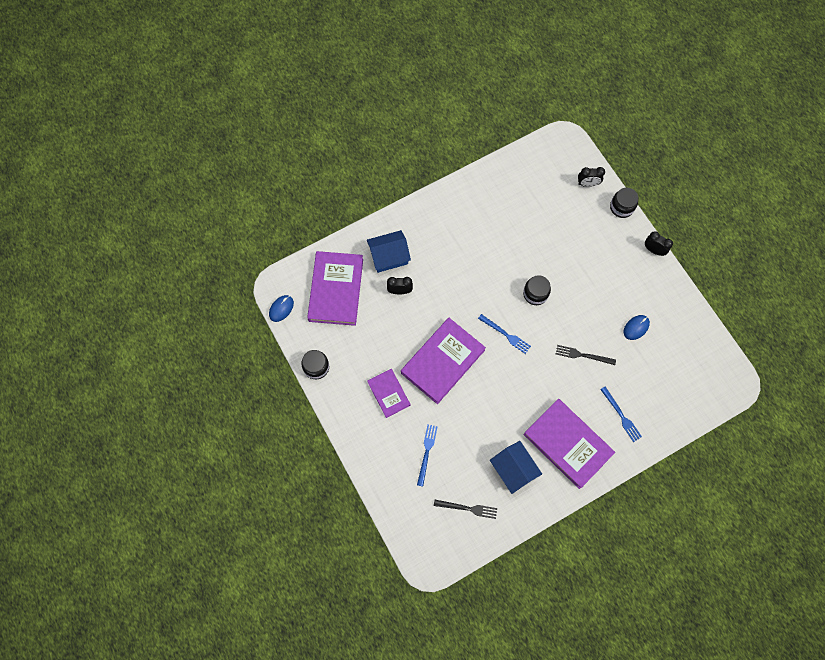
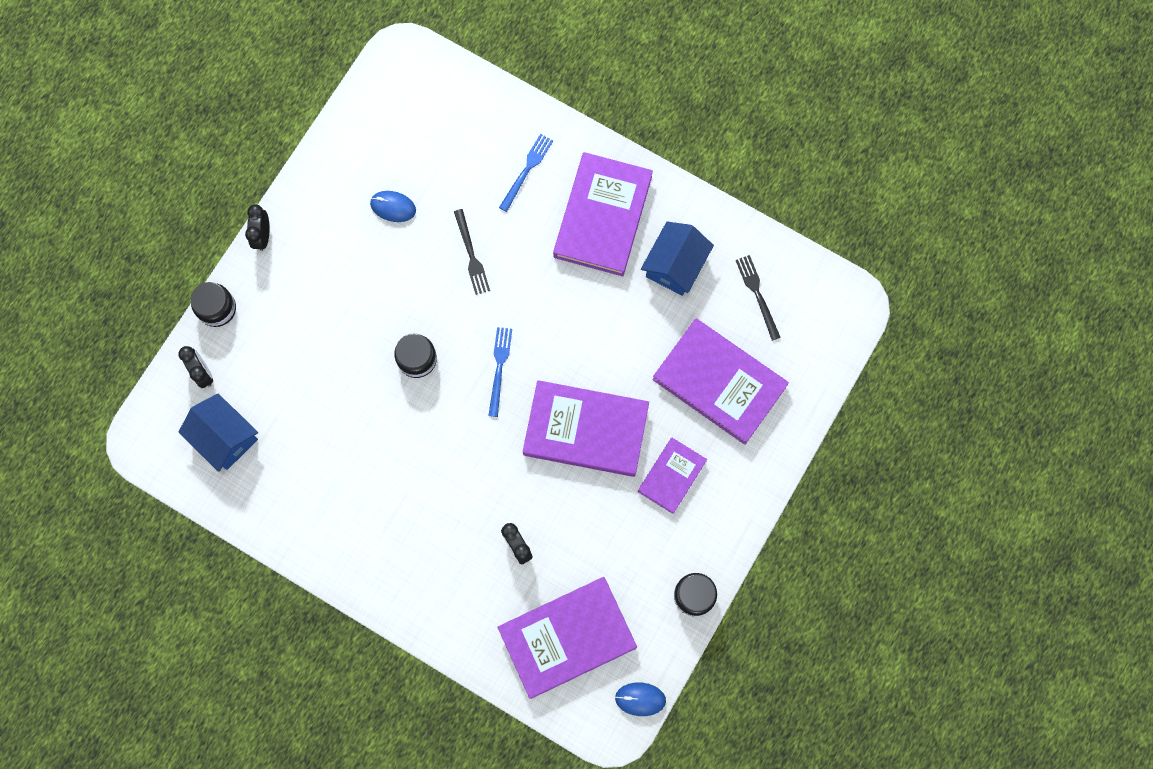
camera: 120 degrees left, 5 degrees up
(389, 256) = (473, 592): blue house -> blue house (225, 437)
(426, 452) = (719, 383): blue fork -> purple book

